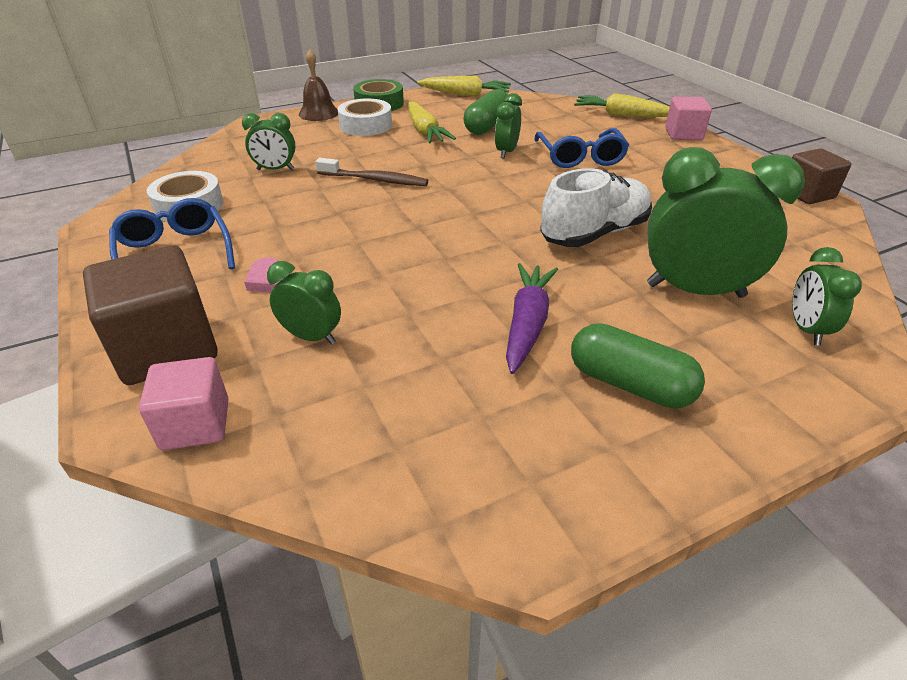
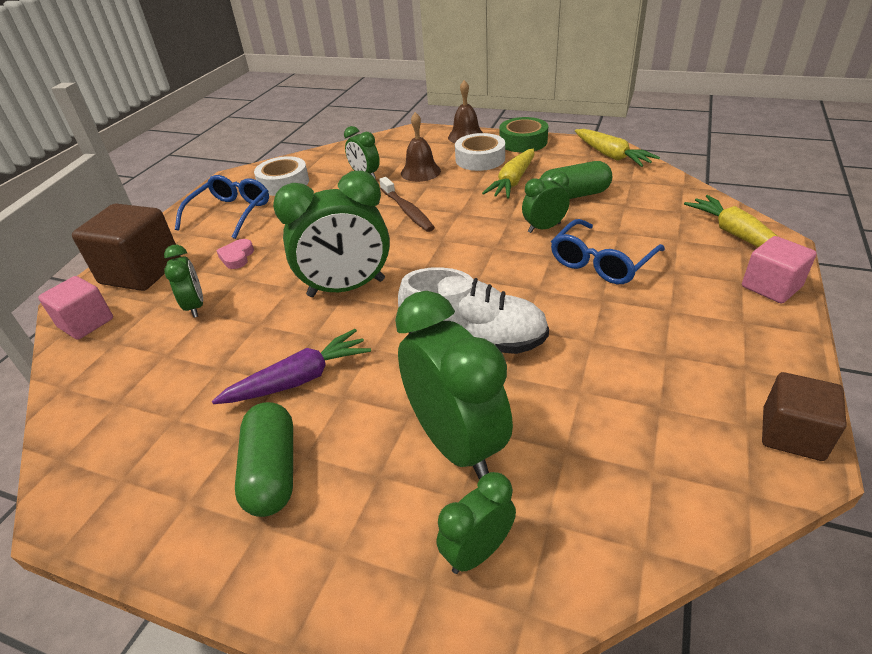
camera: 50 degrees right, 0 degrees up
(328, 150) = (420, 172): none -> brown bell
(436, 251) = (346, 288): none -> green clock

